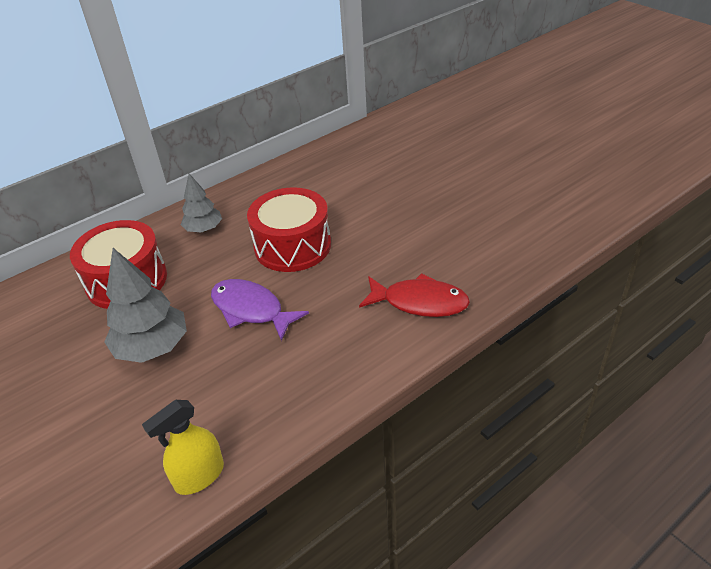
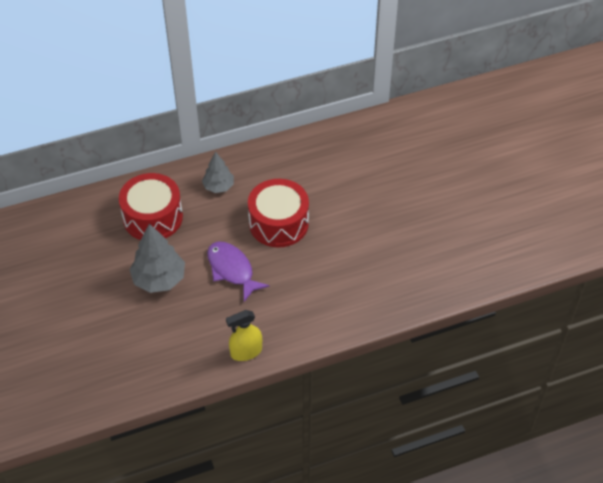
camera: 15 degrees right, 10 degrees up
(199, 476) = (167, 377): yellow spray bottle -> yellow spray bottle (246, 352)
(420, 302) = (349, 301): red fish -> none

